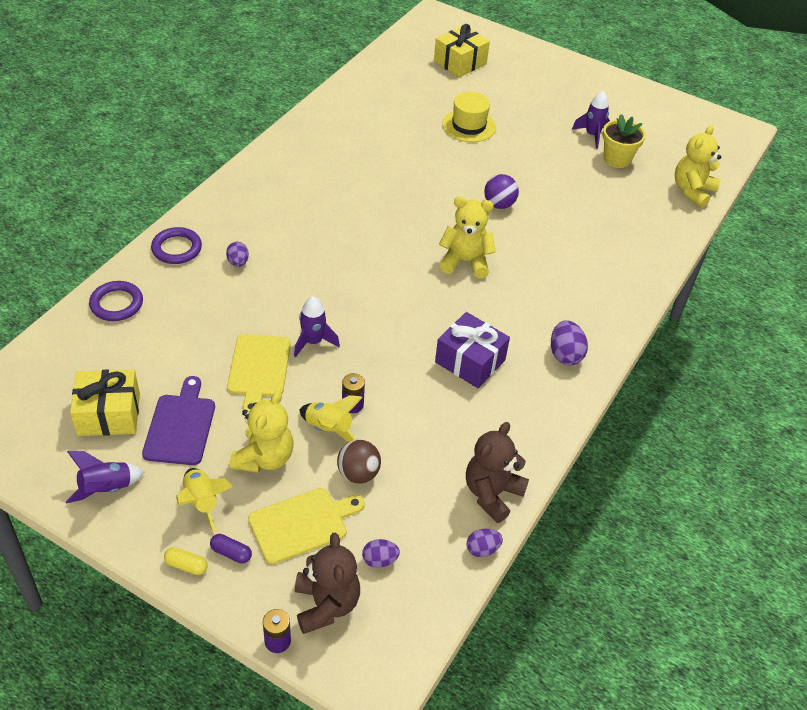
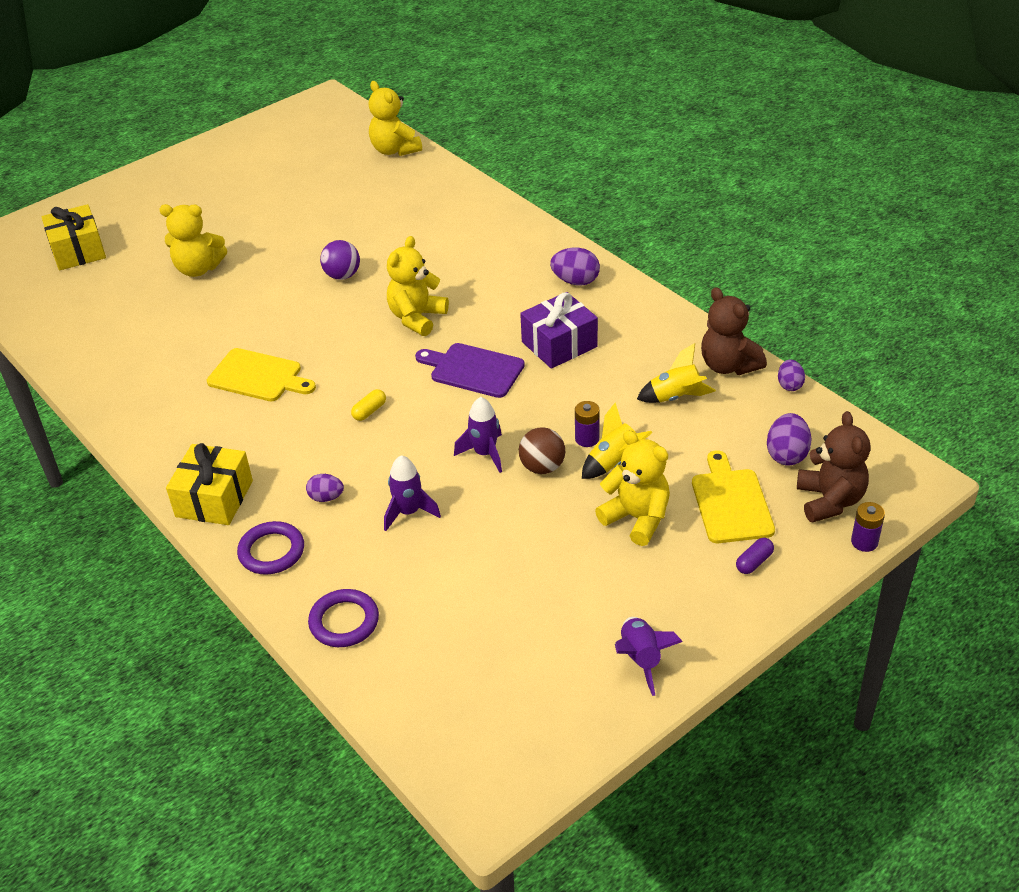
camera: 65 degrees left, 5 degrees down
(109, 414) = (528, 646): yellow gift -> yellow gift (214, 499)
(180, 426) = (569, 582): purple cutting board -> purple cutting board (473, 370)
(186, 565) = (762, 600): yellow capsule -> yellow capsule (369, 411)
(202, 503) = (683, 577): yellow rocket -> yellow rocket (676, 397)
(259, 369) = (508, 504): yellow cutting board -> yellow cutting board (258, 376)
(326, 604) = (829, 500): brown teddy bear -> brown teddy bear turned 75 degrees clockwise
(358, 474) = (679, 451): brown ball -> brown ball (542, 467)
(379, 560) = (786, 454): purple egg -> purple egg, size x1.54
(469, 125) = (198, 269): yellow hat -> yellow teddy bear
(592, 135) = (272, 188): purple rocket -> purple rocket (409, 512)
(617, 159) = (320, 182): yellow flower pot -> none

